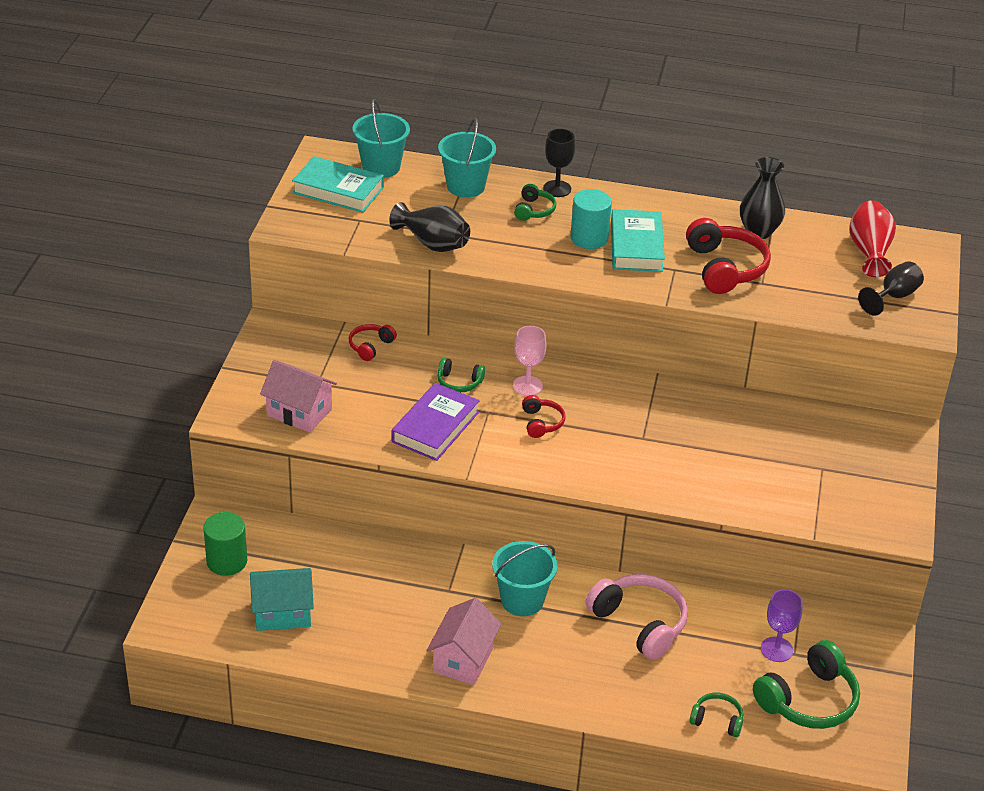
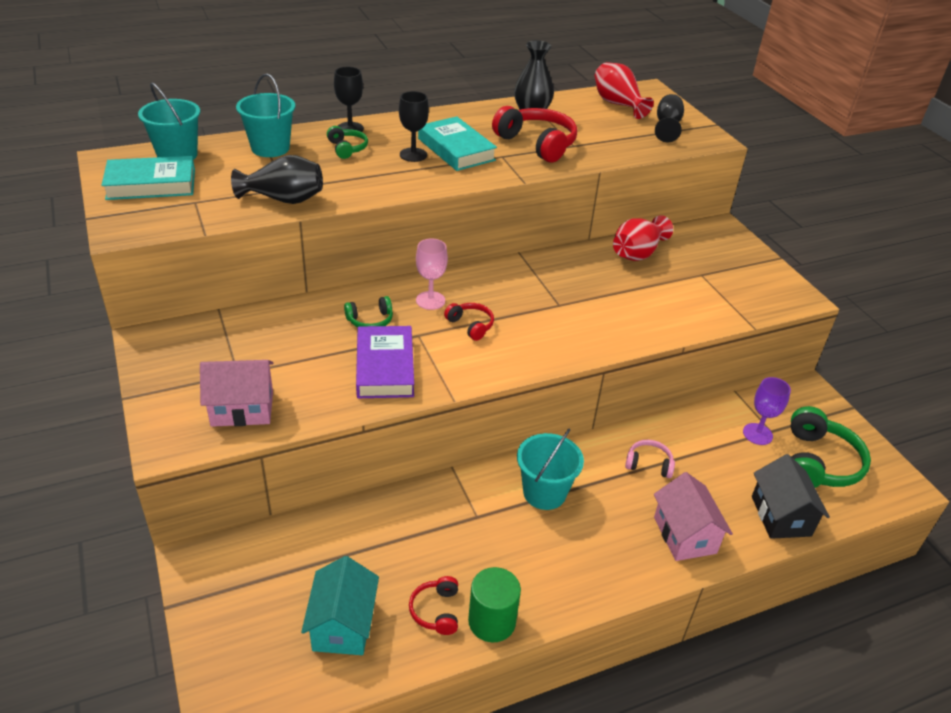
camera: 35 degrees left, 0 degrees up
(227, 561) = (242, 600): green cylinder -> green cylinder (492, 621)
(282, 613) = (343, 625): turquoise house -> turquoise house turned 45 degrees counterclockwise
(370, 346) = (262, 321): red headphones -> red headphones (436, 611)
(463, 659) = (547, 576): pink house -> pink house (684, 535)
(589, 238) = (413, 155): turquoise cylinder -> black goblet
(639, 623) = (649, 464): pink headphones -> pink headphones, size x0.52
(717, 720) = (781, 516): green headphones -> black house
(778, 421) = (637, 253): none -> red vase

